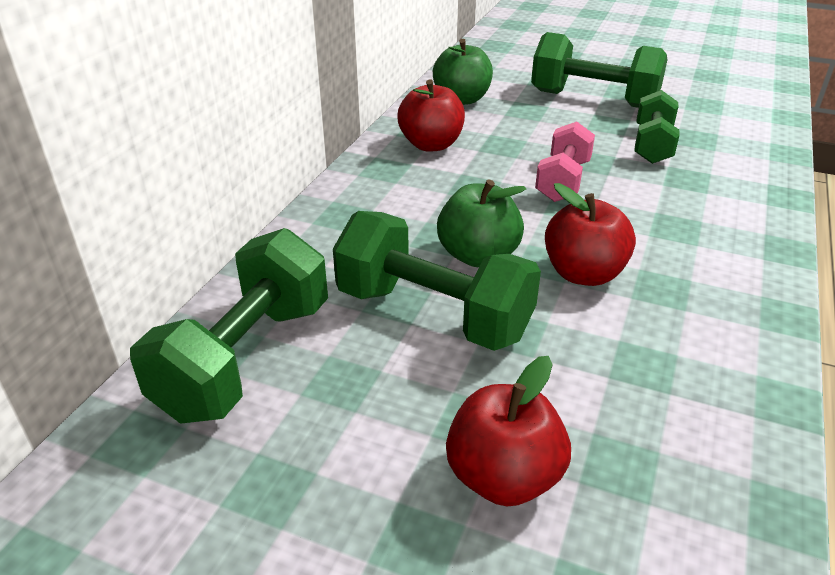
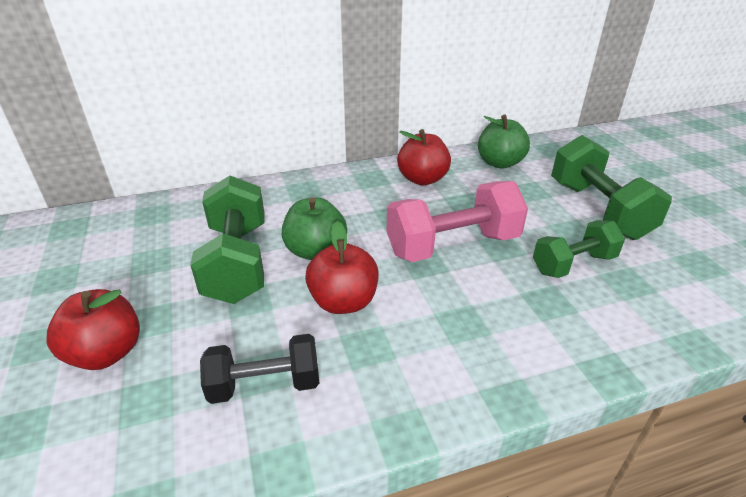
camera: 50 degrees right, 0 degrees up
(246, 358) = (147, 224): green dumbbell -> none
(562, 181) = (452, 245): pink dumbbell -> pink dumbbell, size x1.58
(665, 369) = (265, 384): none -> black dumbbell

